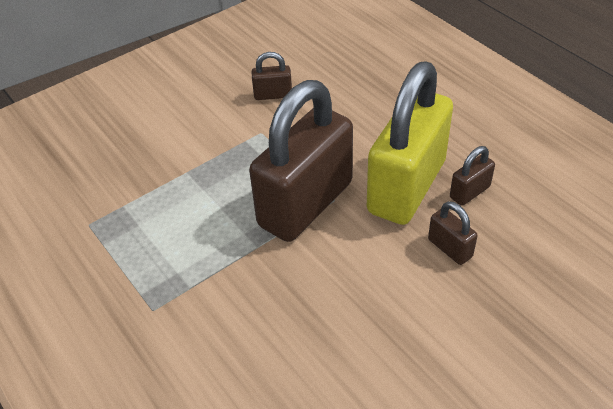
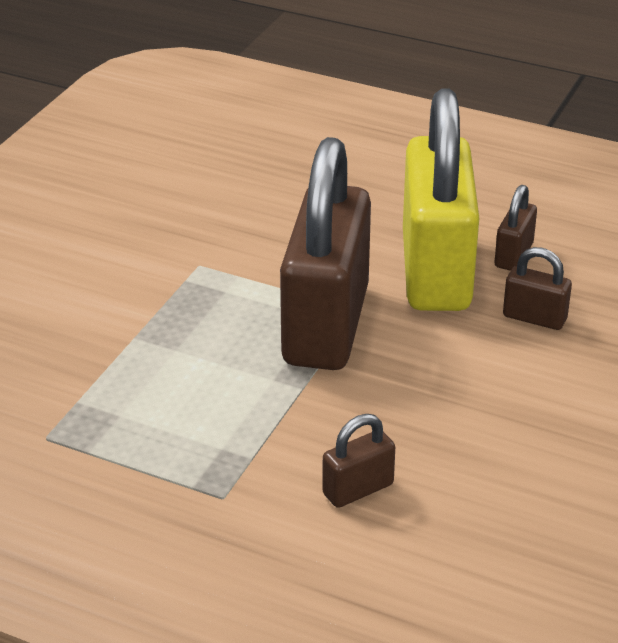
camera: 30 degrees left, 10 degrees down
(273, 95) = (178, 218): brown padlock -> brown padlock (358, 489)

